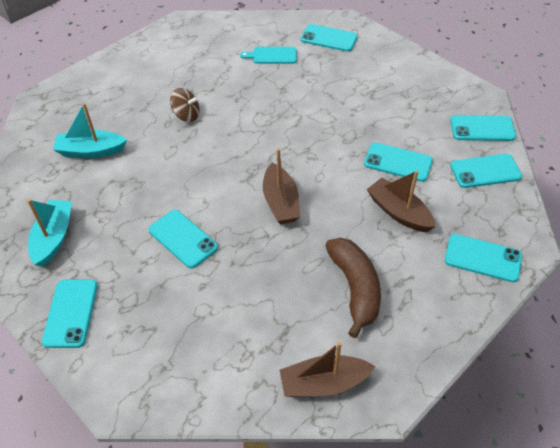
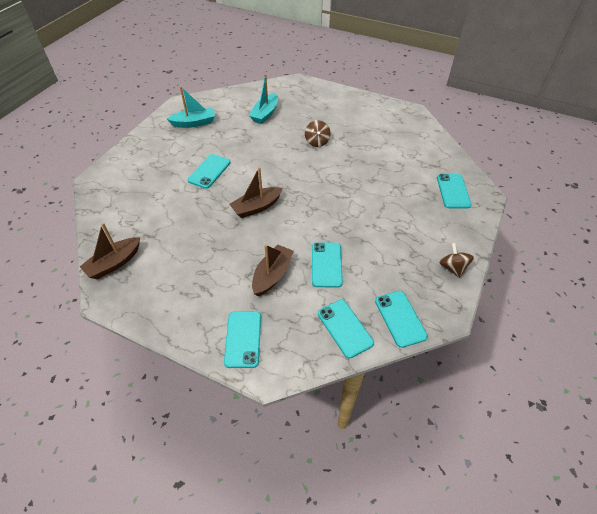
camera: 70 degrees right, 0 degrees up
(71, 313) = (145, 146): turquoise phone -> none
(91, 151) = (265, 114): turquoise boat -> turquoise boat turned 135 degrees counterclockwise
(272, 55) = (407, 165): turquoise cutting board -> none
(323, 383) = (114, 263): brown boat -> brown boat turned 105 degrees counterclockwise
(355, 288) = (192, 263): brown banana -> none
(430, 74) = (452, 268): none -> brown spinning top

